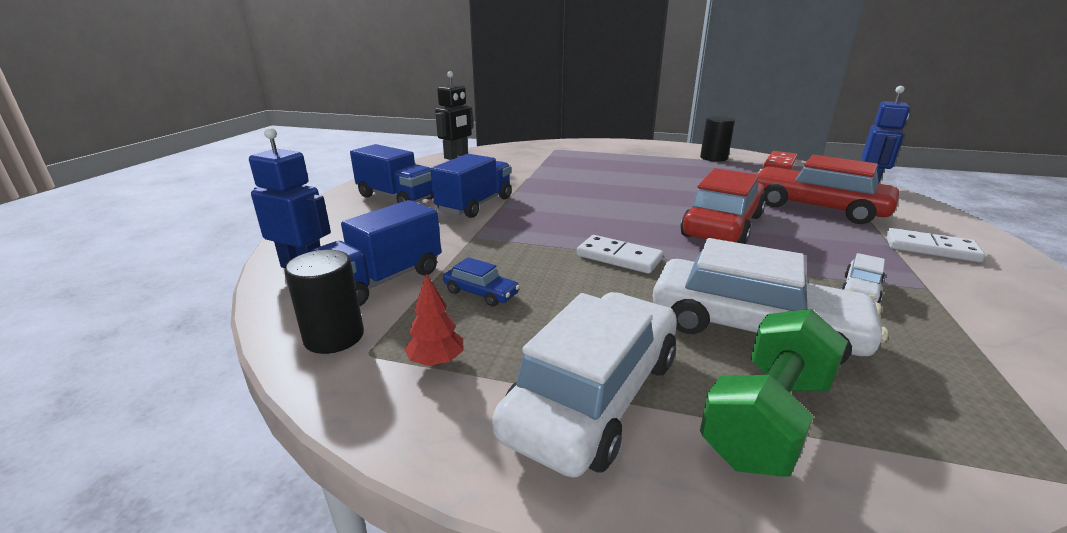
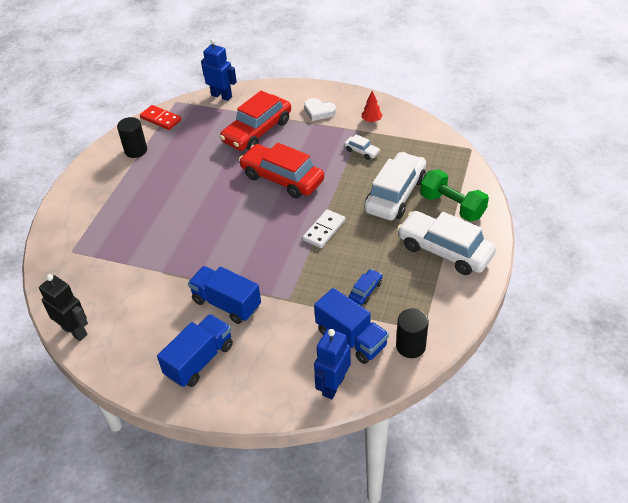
camera: 85 degrees left, 20 degrees up
(436, 361) = (427, 302): red tree -> red tree (371, 120)
(930, 248) = (318, 111): white domino -> white heart

